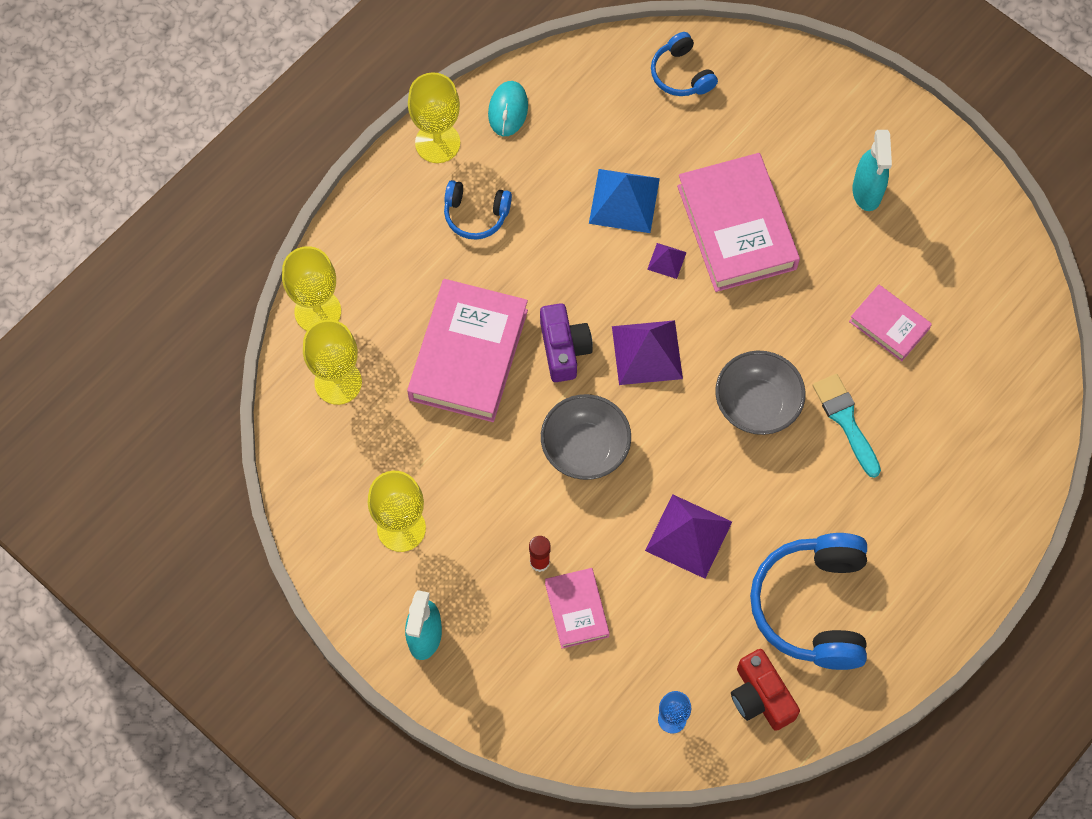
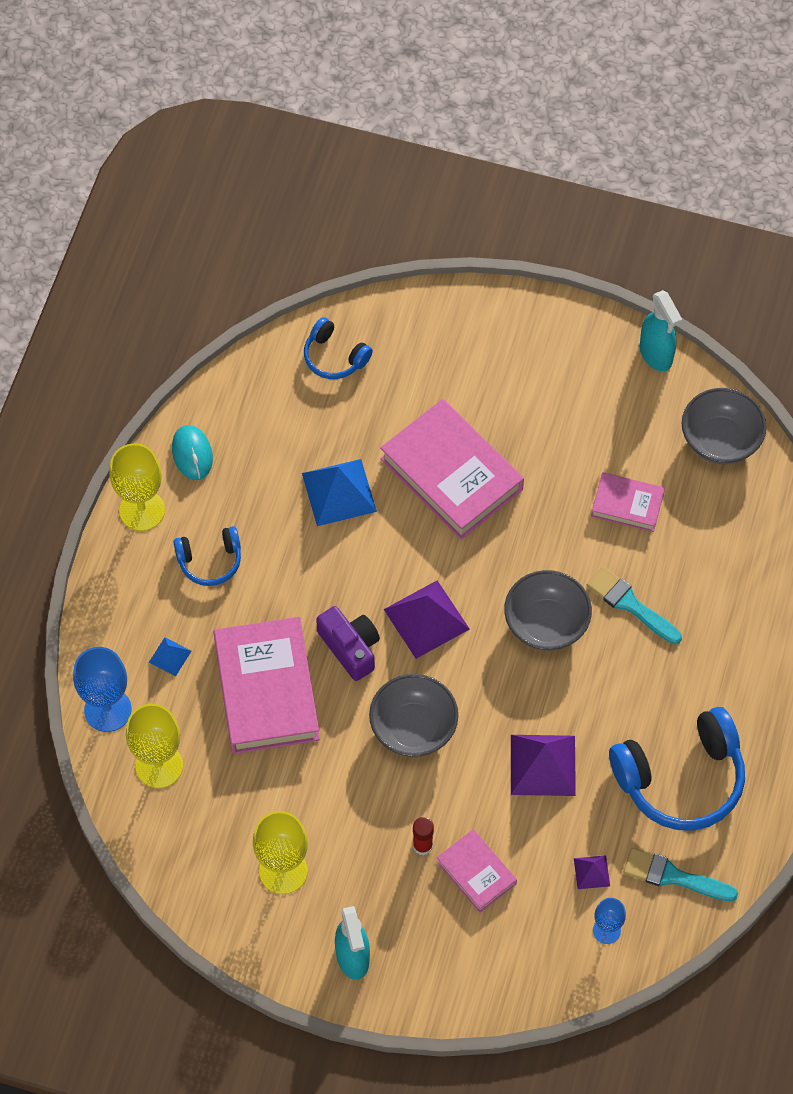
camera: 25 degrees left, 5 degrees down
(317, 311) = (108, 710): yellow goblet -> blue goblet
(397, 287) = (170, 656): none -> blue pyramid
(667, 260) = (404, 530): purple pyramid -> purple pyramid (592, 872)
(760, 697) = (673, 876): red camera -> turquoise brush
(813, 606) = (681, 778): blue headphones -> blue headphones turned 90 degrees counterclockwise
(867, 192) = (551, 395): turquoise spray bottle -> turquoise spray bottle (656, 354)
(1008, 301) = (720, 440): none -> grey bowl

